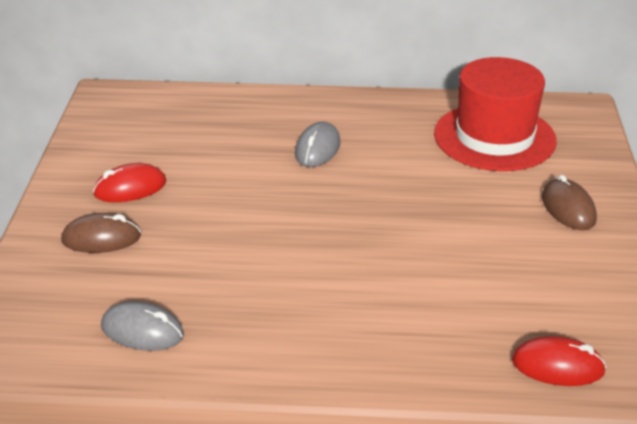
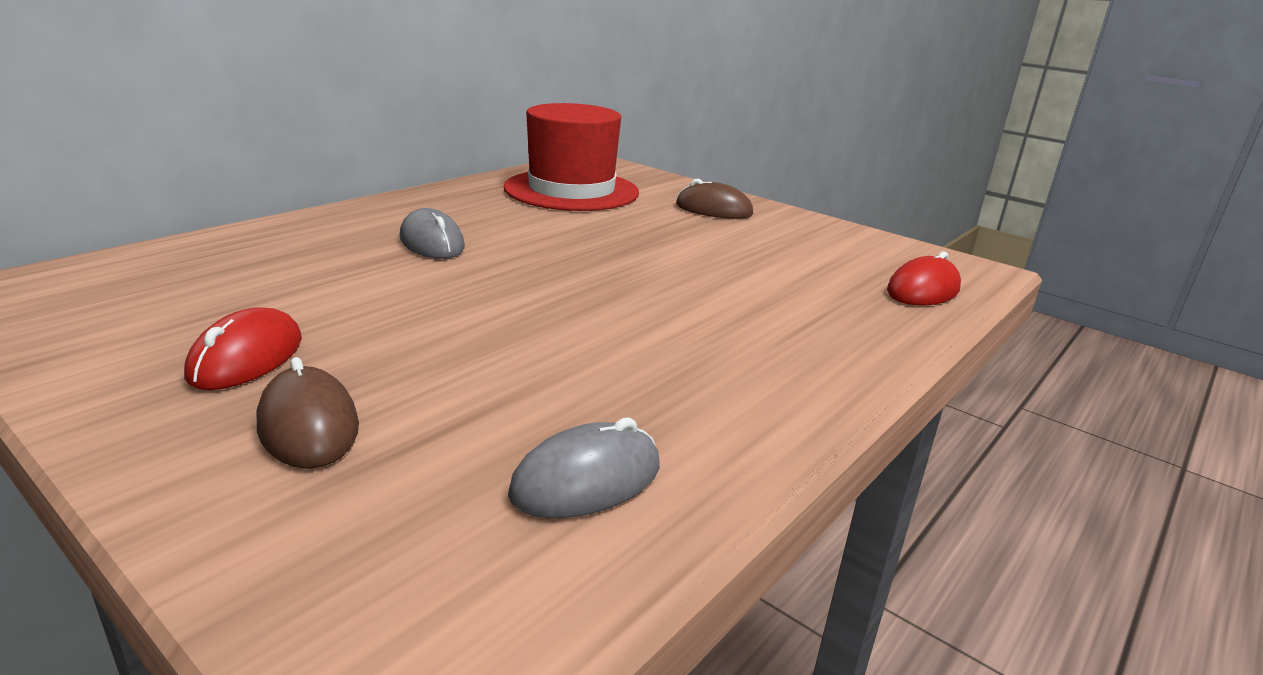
camera: 55 degrees left, 10 degrees down
(101, 238) = (308, 425): brown mouse -> brown mouse turned 60 degrees counterclockwise

